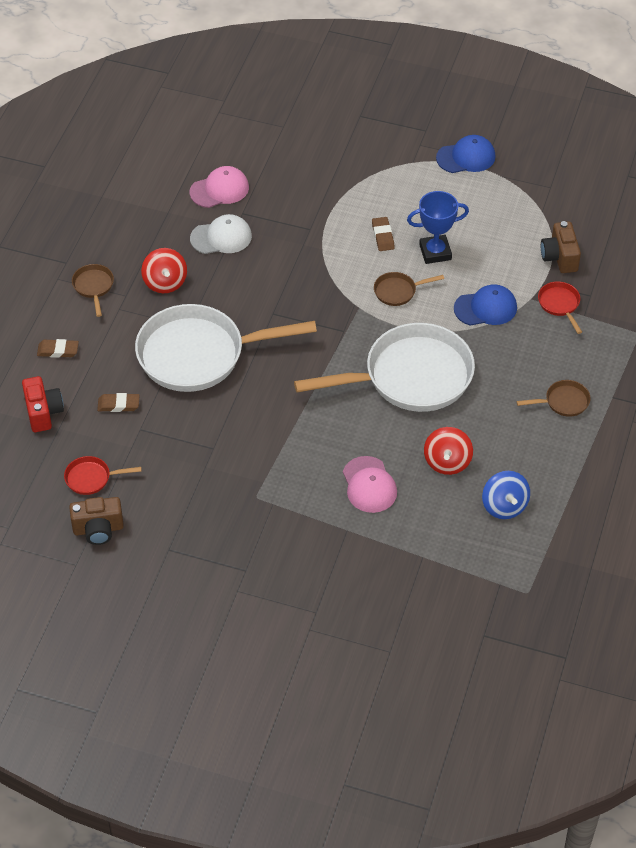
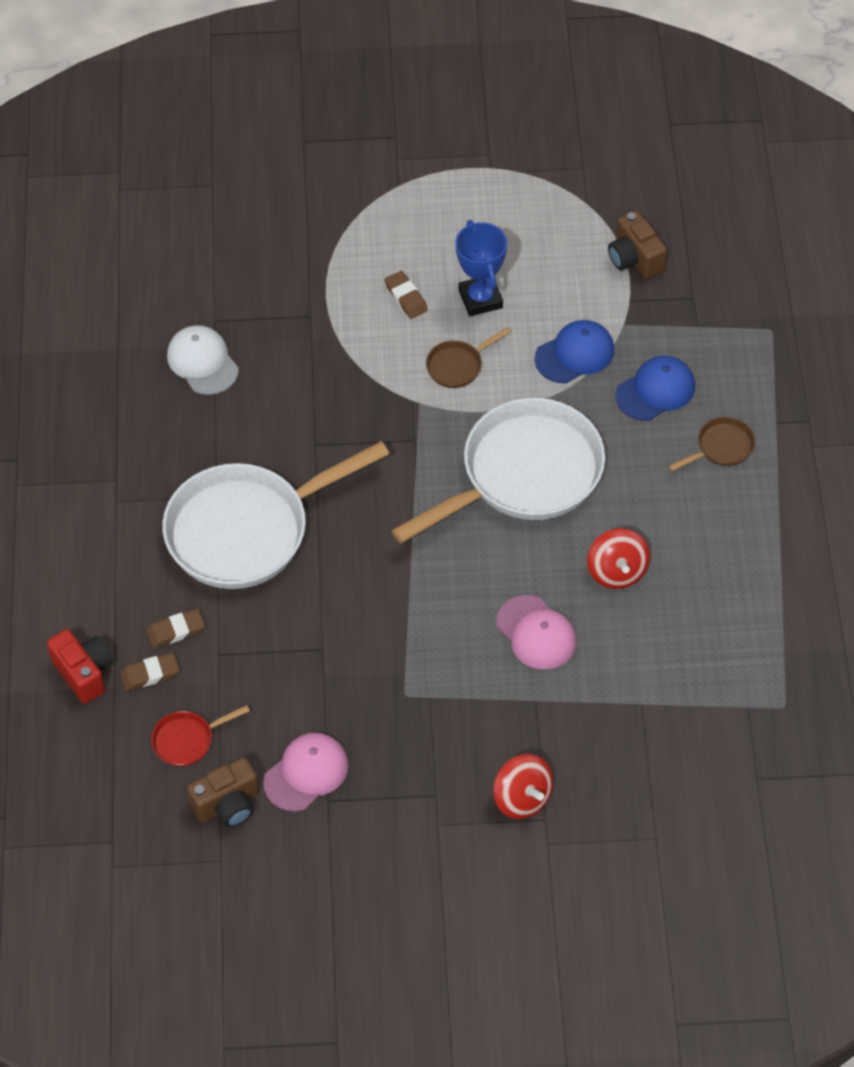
camera: 20 degrees left, 5 degrees up
(58, 350) = (63, 583): brown eraser -> brown eraser (150, 674)
(93, 287) = (69, 481): brown pan -> none
(165, 282) = (159, 446): red spinning top -> red spinning top (522, 798)
(219, 190) = (170, 297): pink cap -> pink cap (306, 773)
(221, 237) = (202, 362): white cap -> white cap turned 90 degrees counterclockwise
(435, 252) = (480, 299): blue trophy -> blue trophy turned 75 degrees counterclockwise
(466, 157) = (462, 158): blue cap -> blue cap (655, 390)
(504, 506) = (709, 605): blue spinning top -> none
(560, 304) = (662, 321): red pan -> none

